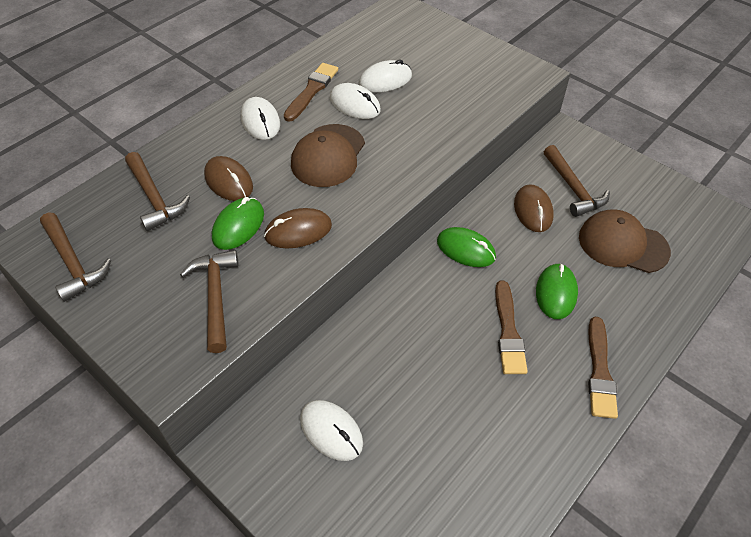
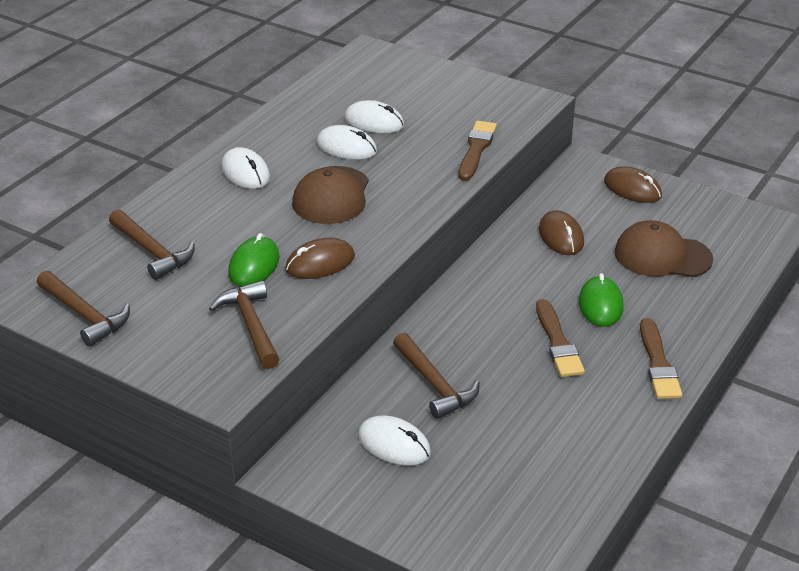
camera: 10 degrees left, 15 degrees down
(228, 181) = (229, 229): brown mouse -> brown mouse (632, 189)
(312, 90) = (294, 139): brown brush -> brown brush (476, 149)
(385, 80) = (374, 122): white mouse -> white mouse turned 60 degrees clockwise
(466, 249) = (496, 278): green mouse -> none
(573, 188) = (600, 212): brown hammer -> brown hammer (435, 384)

